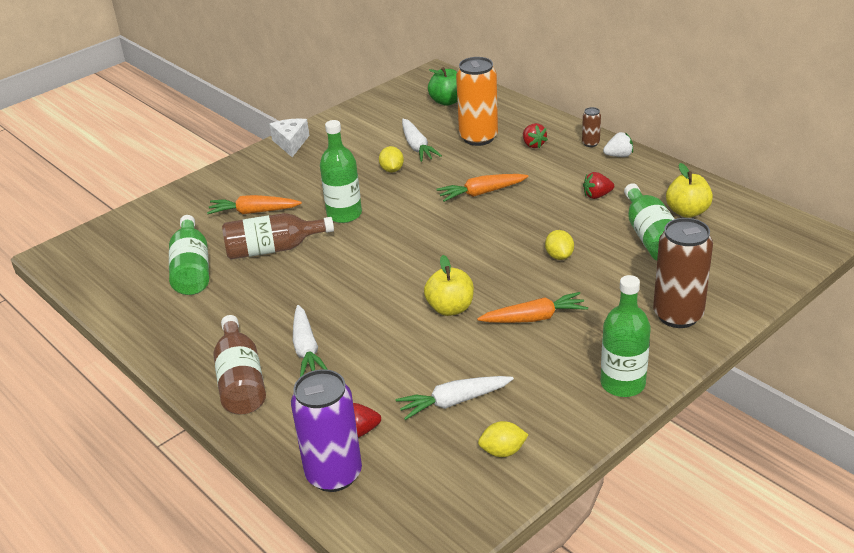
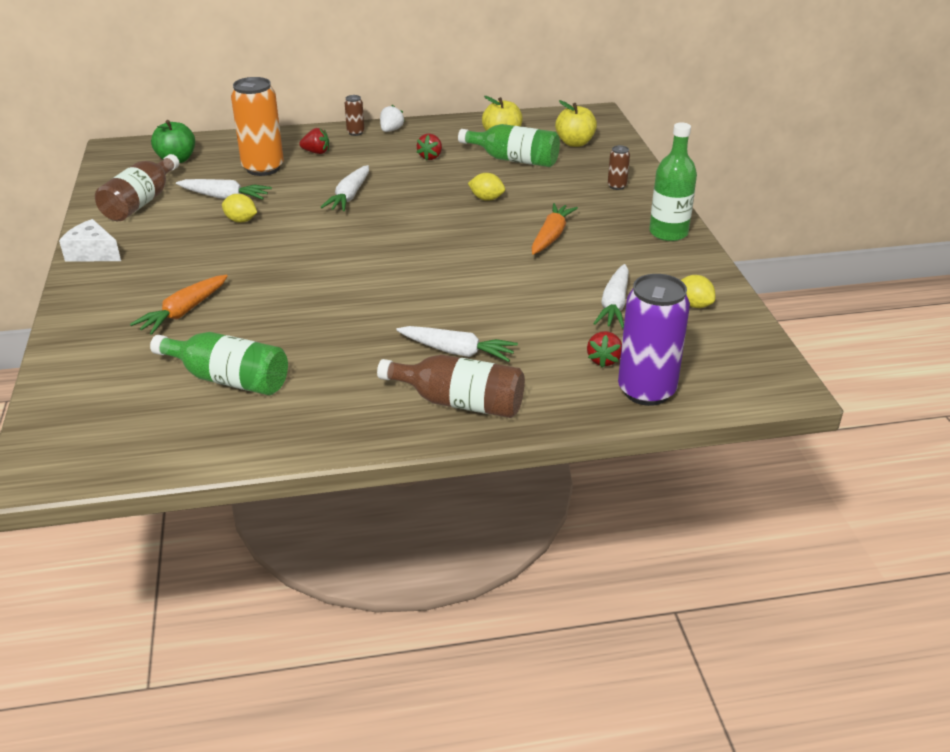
camera: 60 degrees left, 0 degrees up
(273, 249) = (269, 321): brown bottle -> brown bottle (141, 202)
(344, 214) = (273, 266): green bottle -> none
(450, 308) = (491, 265): yellow apple -> yellow apple (575, 143)
(481, 193) = (349, 196): orange carrot -> white carrot
(503, 451) = (694, 305): yellow lemon -> yellow lemon turned 60 degrees counterclockwise
(678, 315) = (617, 186): brown can -> brown can, size x0.45

